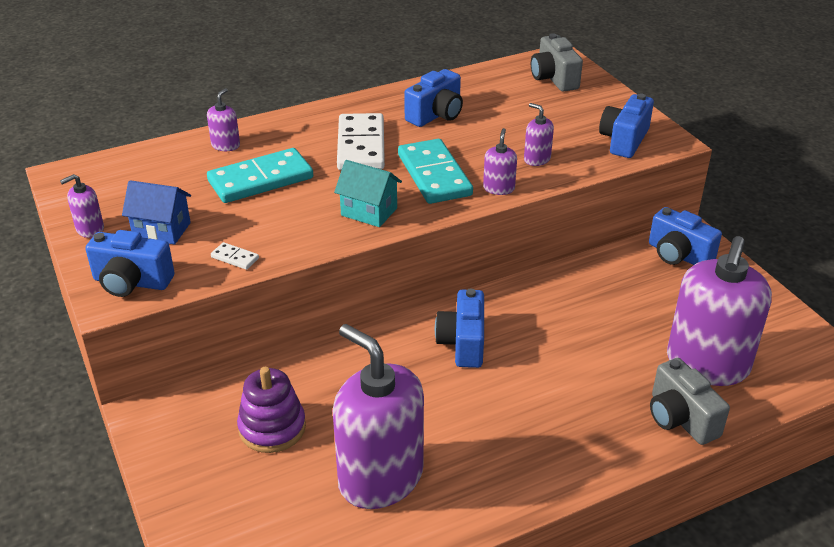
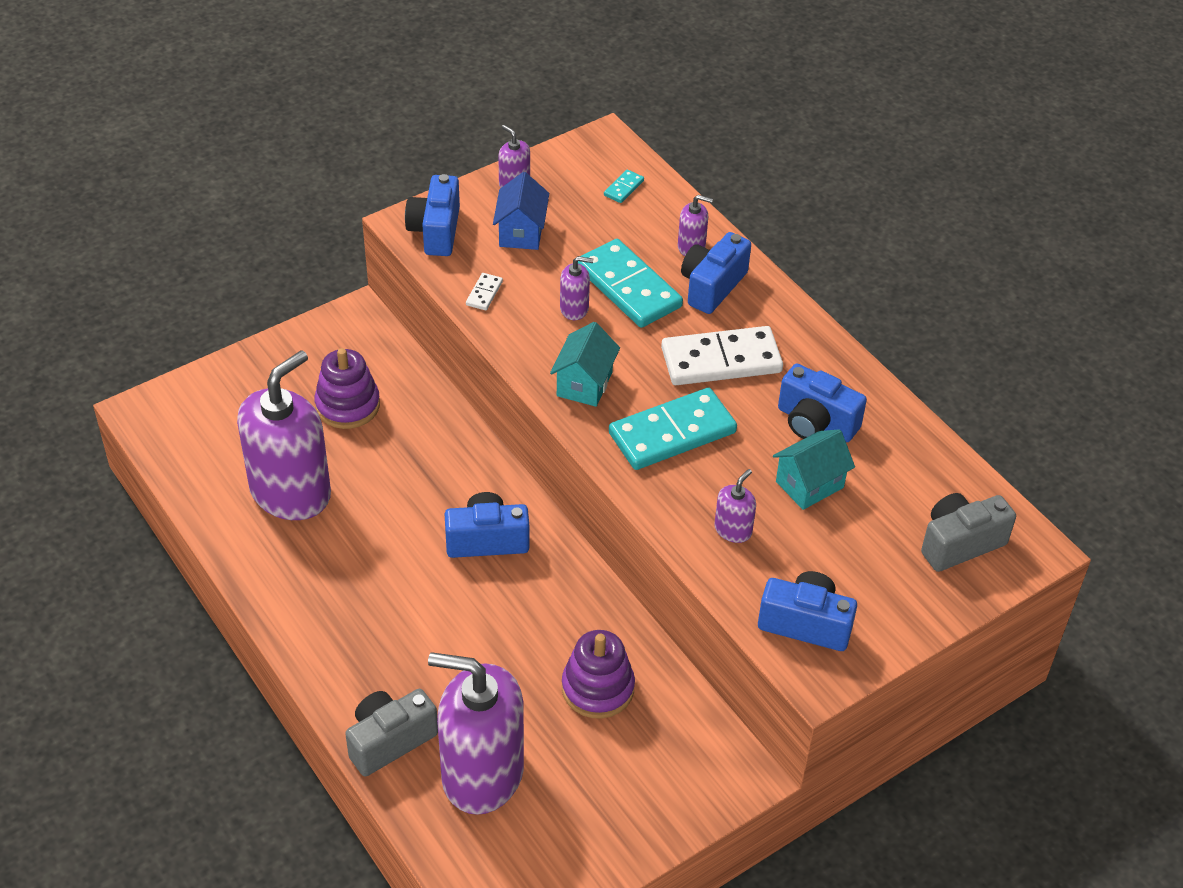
camera: 80 degrees right, 10 degrees up
(133, 170) = (624, 188): none -> turquoise domino
(496, 124) = (809, 484): none -> turquoise house
(498, 188) = (657, 495): purple soap dispenser -> purple soap dispenser (574, 308)
(619, 295) = (597, 688): none -> purple stacking toy
(678, 255) = (695, 757): blue camera -> blue camera (712, 286)

